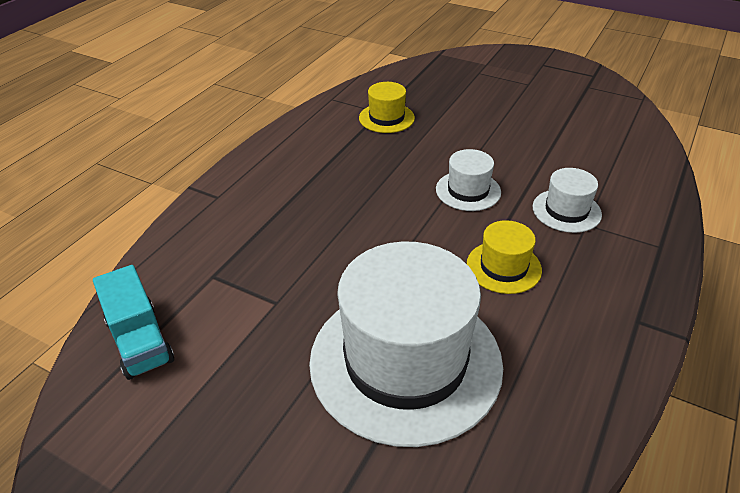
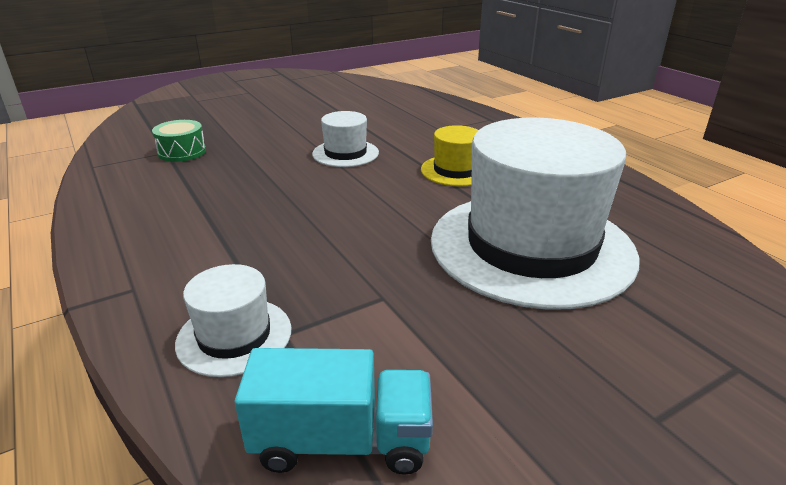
camera: 60 degrees left, 10 degrees down
(386, 118) = (182, 152): yellow hat -> green drum
(566, 210) = (419, 130): white hat -> white hat (234, 336)

